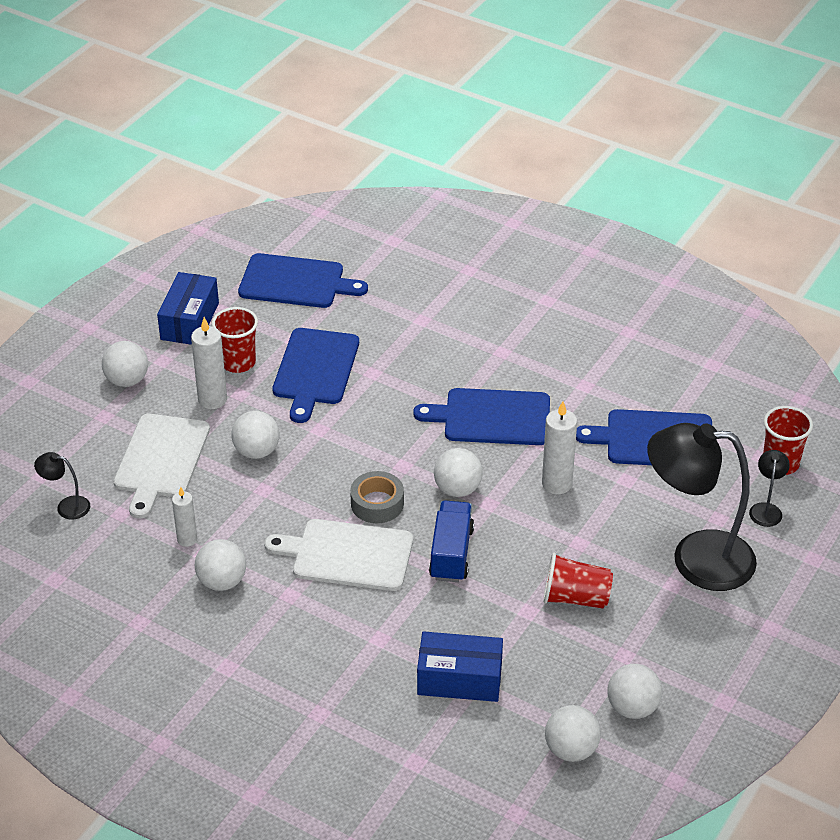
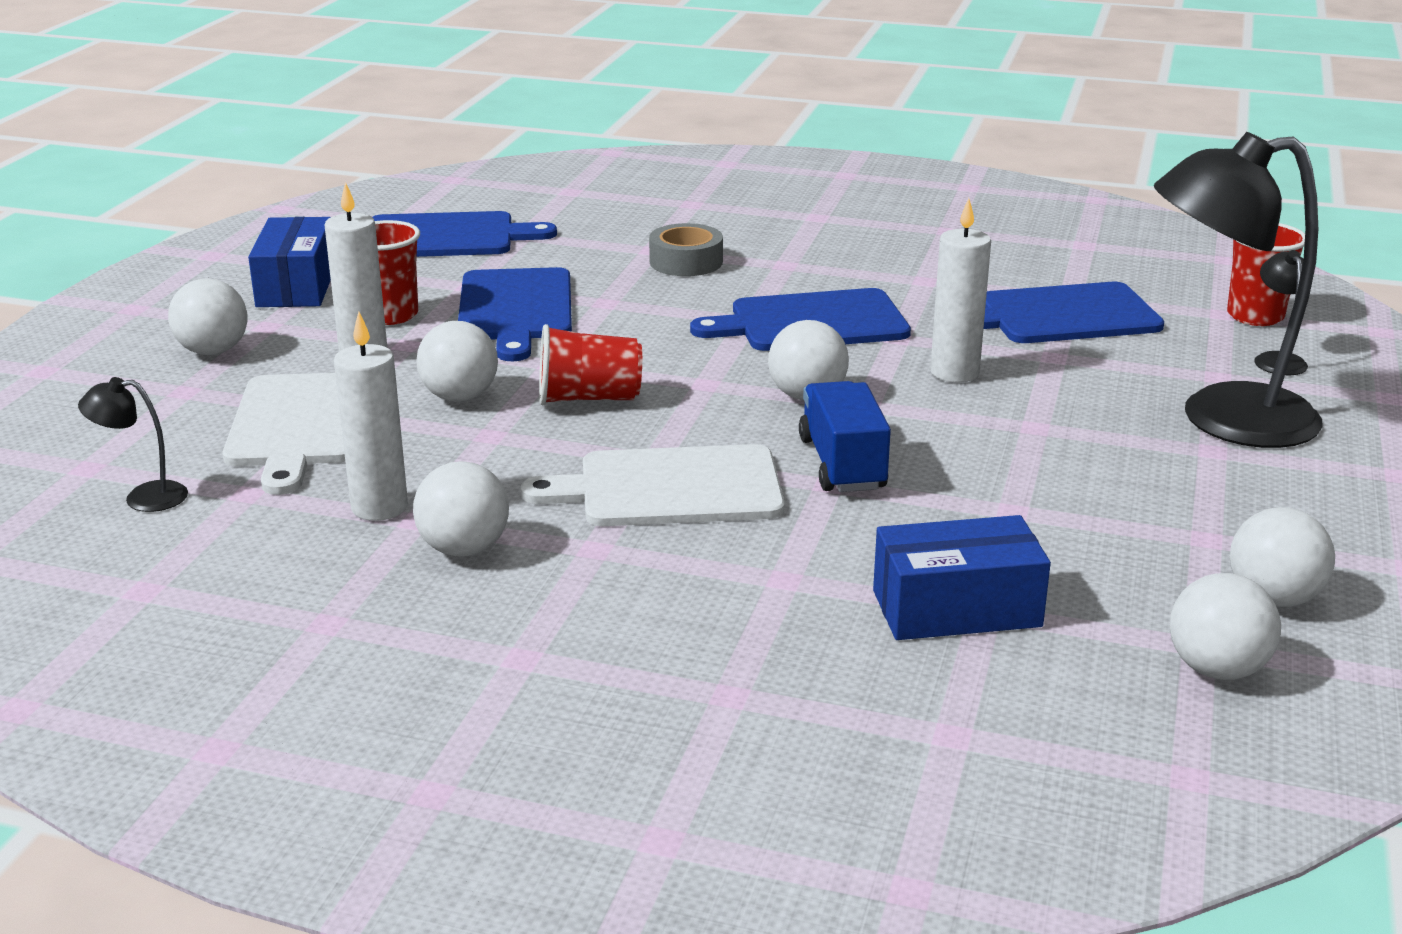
camera: 15 degrees left, 15 degrees down
(187, 539) = (379, 507): white candle -> white candle, size x1.55
(377, 503) = (687, 426): grey tape -> grey tape (686, 262)
(575, 598) = (1076, 485): red cup -> red cup (588, 399)

